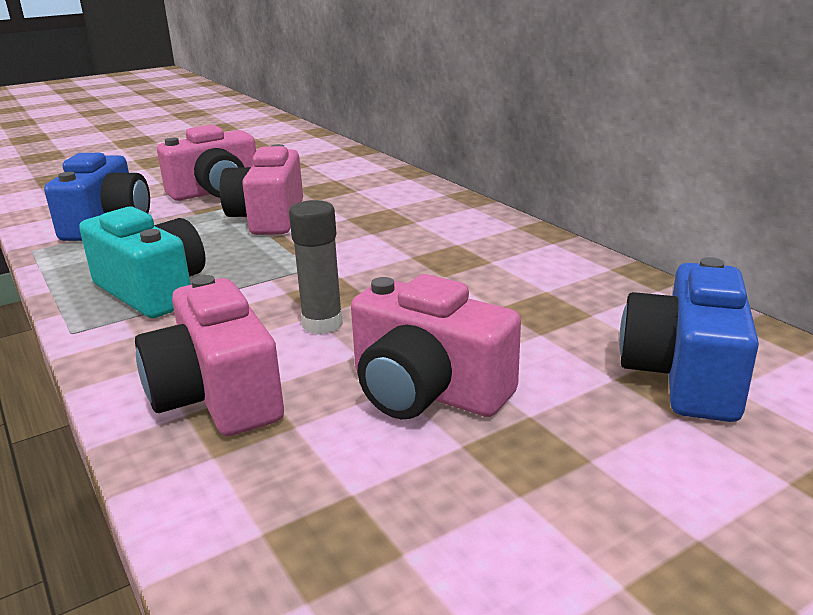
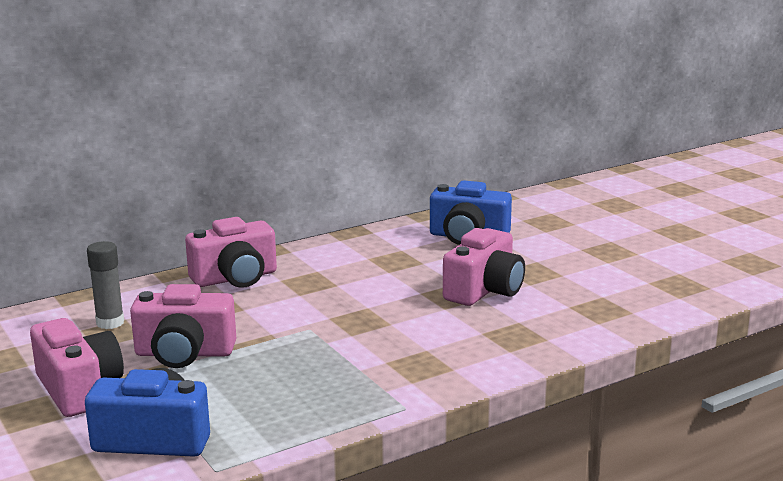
camera: 90 degrees left, 5 degrees down
(153, 291) = (338, 386): turquoise camera -> none
(217, 395) = (491, 344): pink camera -> pink camera (235, 278)
(322, 324) = (405, 319): grey glue stick -> grey glue stick (110, 323)

